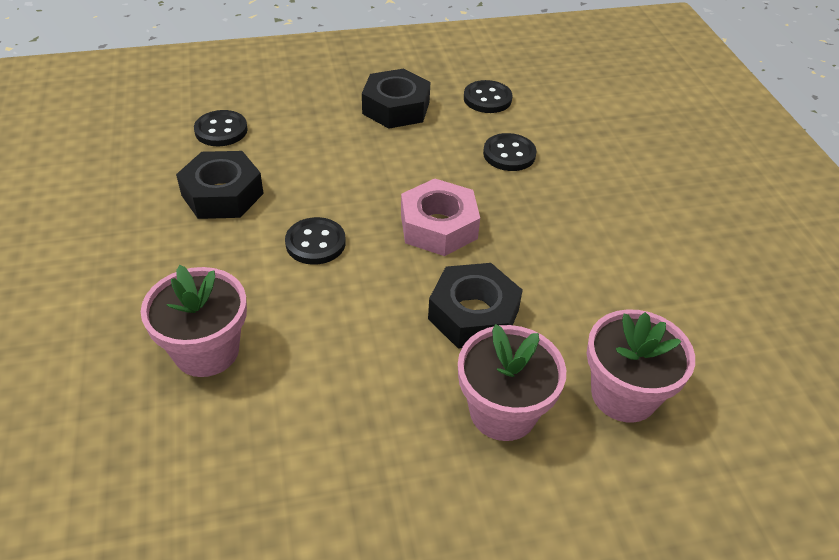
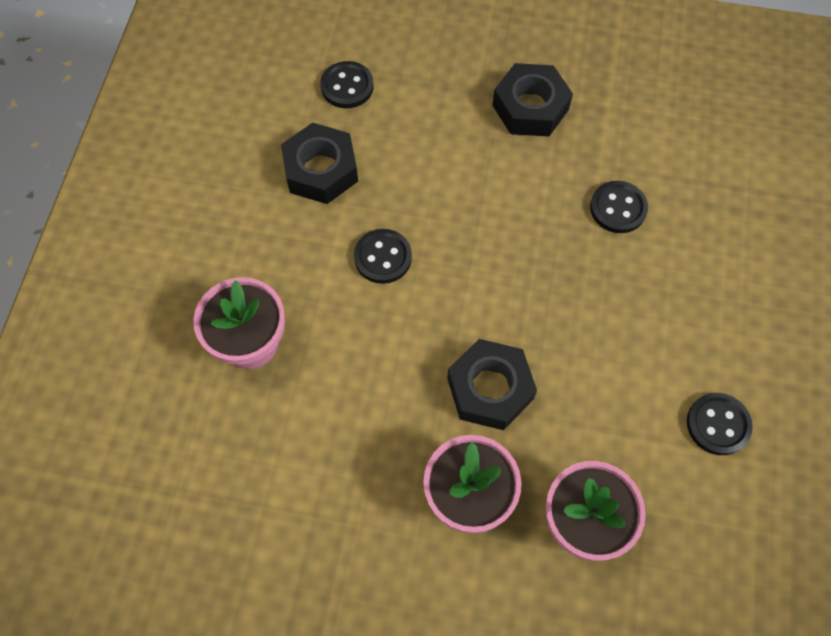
camera: 25 degrees right, 20 degrees up
(438, 226) = (504, 277): pink nut -> none
(487, 99) = (633, 123): black button -> black button (718, 424)

